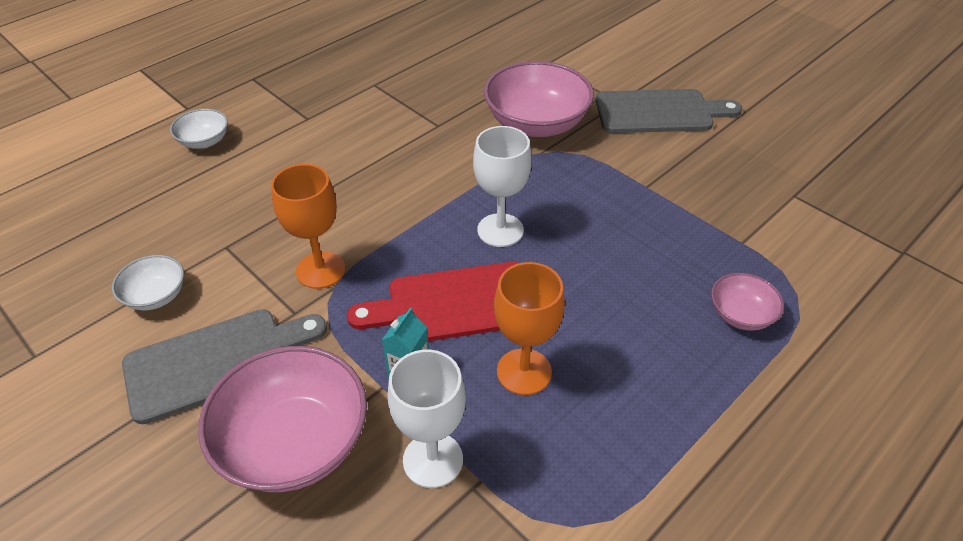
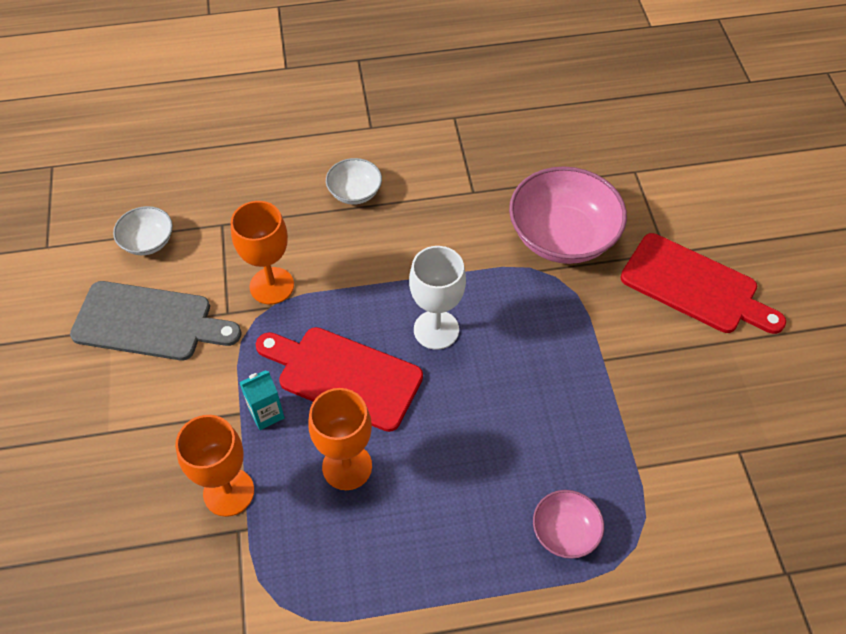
camera: 35 degrees right, 10 degrees up
(204, 141) = (275, 110): white bowl -> white bowl (355, 192)
(294, 442) = (153, 418): pink bowl -> none
(433, 460) = (228, 492): white goblet -> orange goblet
(659, 112) = (694, 286): grey cutting board -> red cutting board

